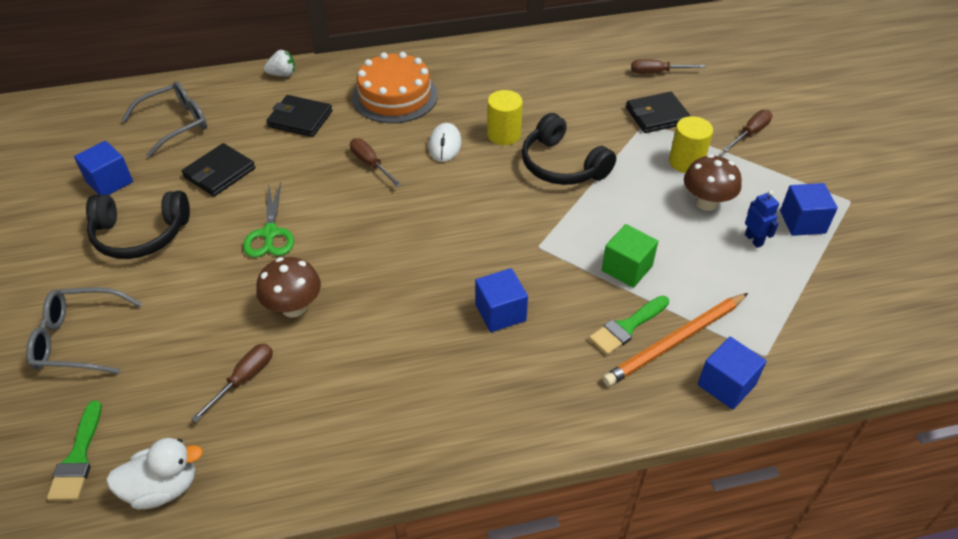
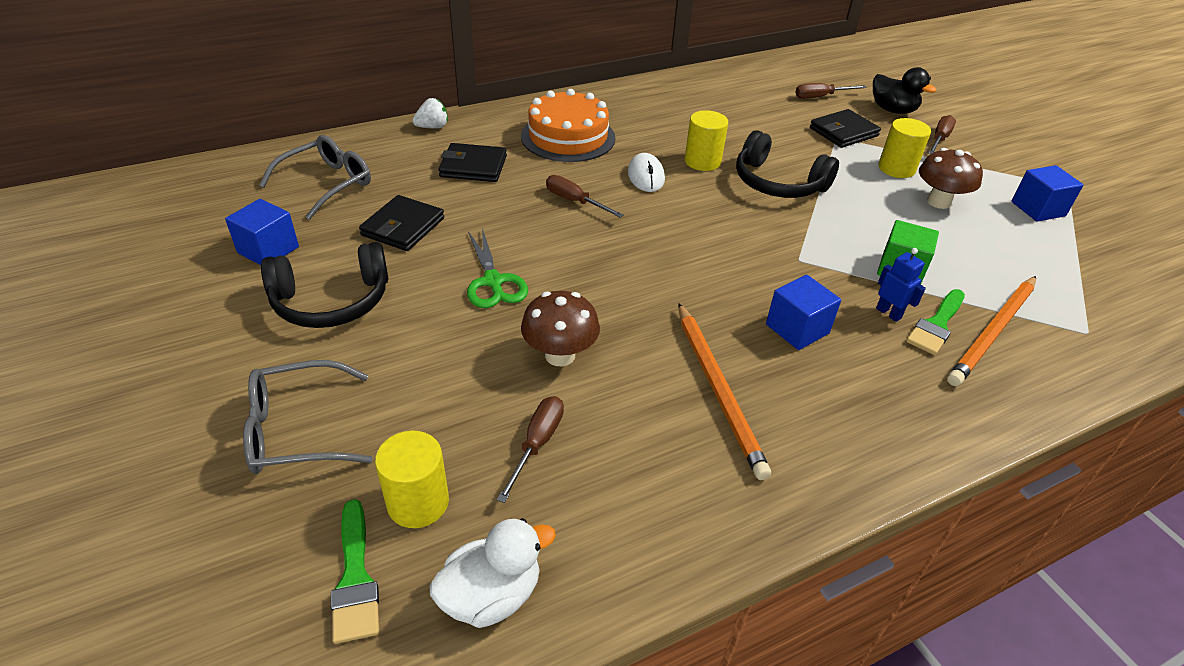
camera: 15 degrees left, 5 degrees down
(140, 410) = (418, 502): none -> yellow cylinder
(405, 357) = (718, 390): none -> orange pencil
(722, 95) = (892, 110): none -> black duck
(726, 385) = (1070, 366): blue cube -> none
(754, 240) = (1004, 229): blue robot -> blue robot (888, 313)

